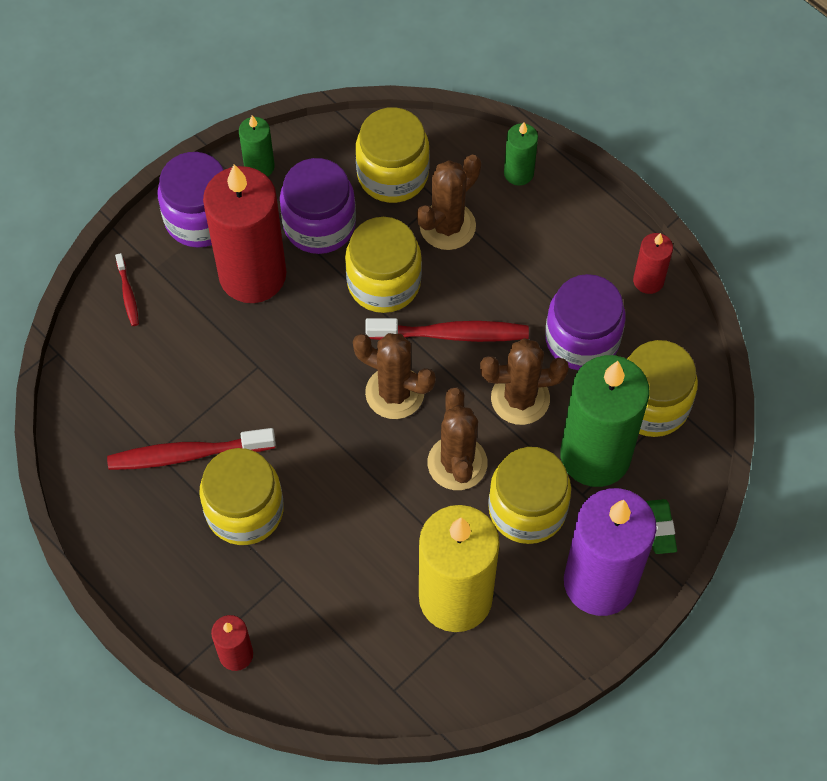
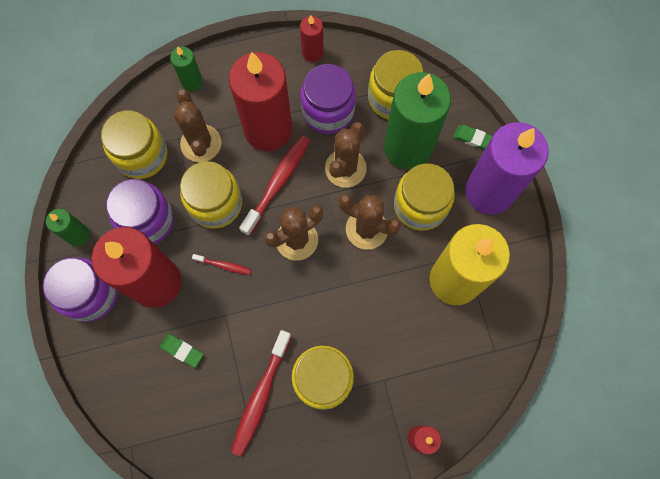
camera: 60 degrees left, 10 degrees up
(128, 294) = (116, 374): red toothbrush -> red toothbrush (224, 265)
(191, 345) = (182, 350): none -> green eraser
(513, 287) = (268, 130): none -> red candle

